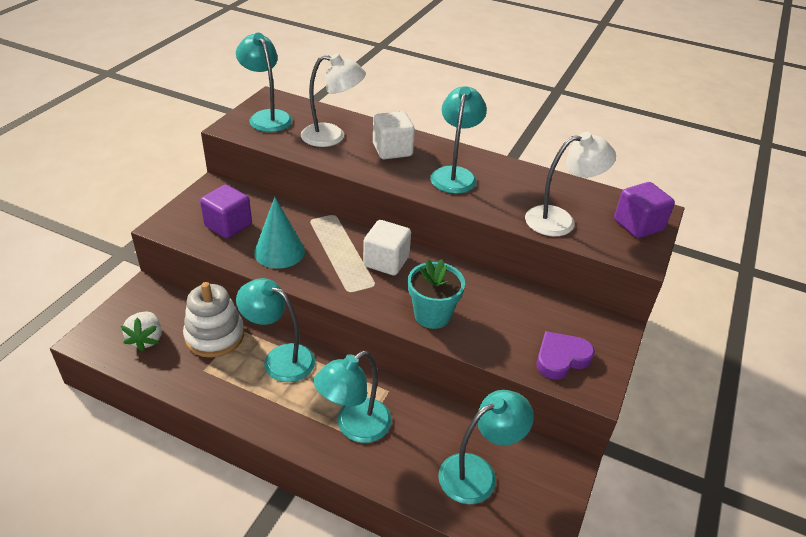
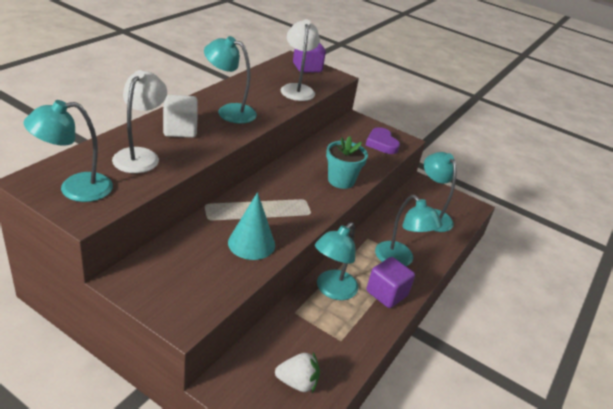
camera: 85 degrees left, 5 degrees down
(215, 336) = (300, 330): white stacking toy -> none
(228, 225) = (200, 273): purple cube -> purple cube (386, 293)
(386, 261) = (278, 188): white cube -> none

